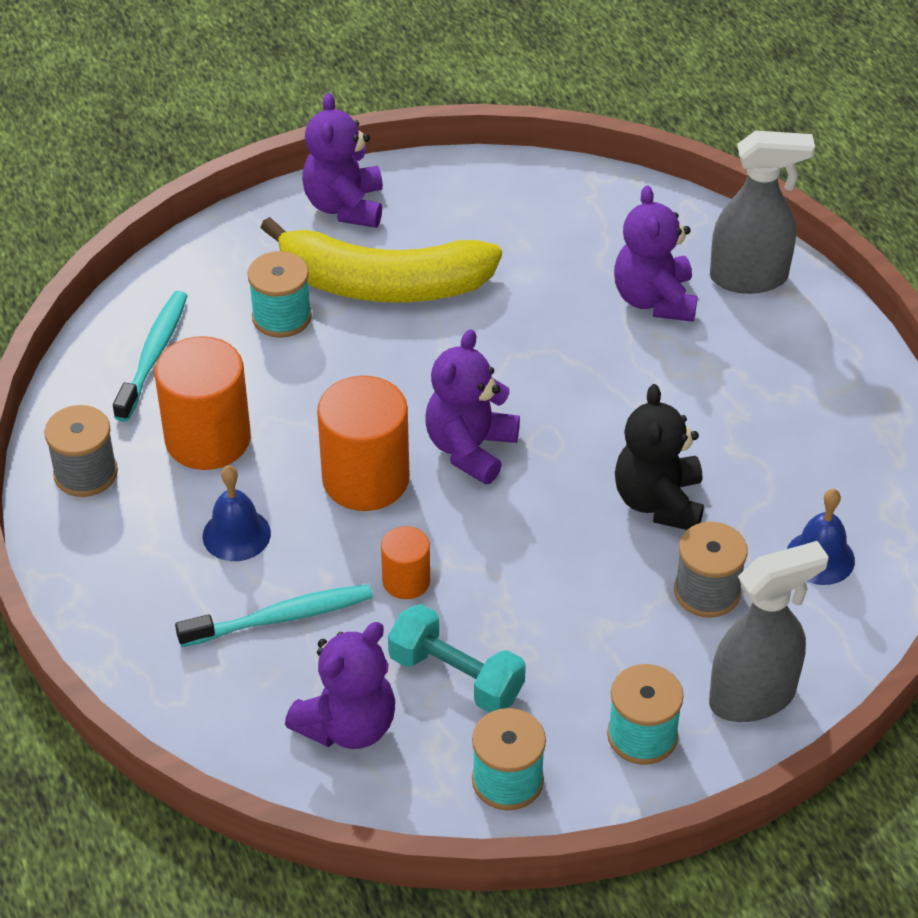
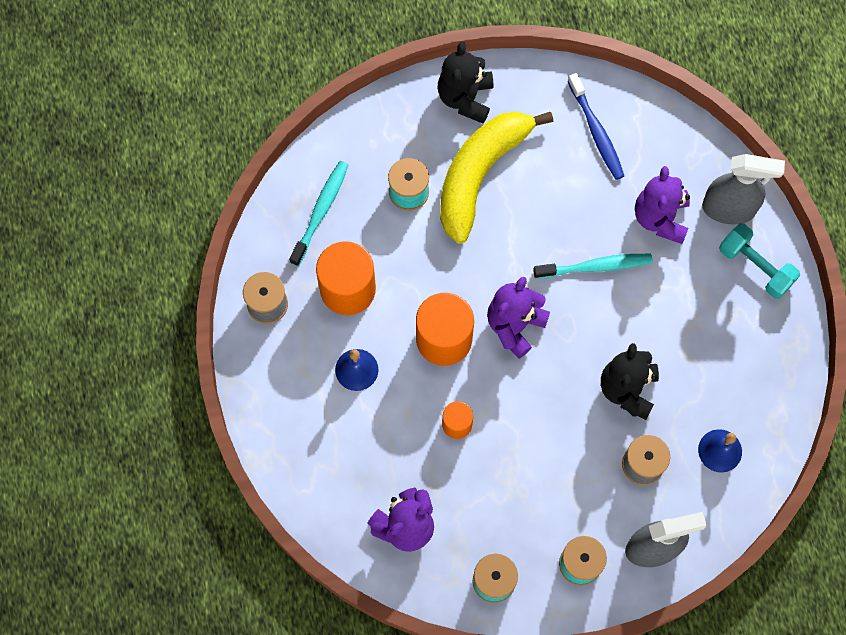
camera: 10 degrees right, 25 degrees up
(281, 617) = (376, 439): turquoise toothbrush -> turquoise toothbrush (595, 266)
(345, 206) = (465, 98): purple teddy bear -> black teddy bear
(382, 284) = (480, 174): yellow banana -> yellow banana turned 105 degrees clockwise
(456, 677) = (476, 501): turquoise dumbbell -> turquoise dumbbell (755, 266)
(539, 219) = (596, 132): none -> blue toothbrush

